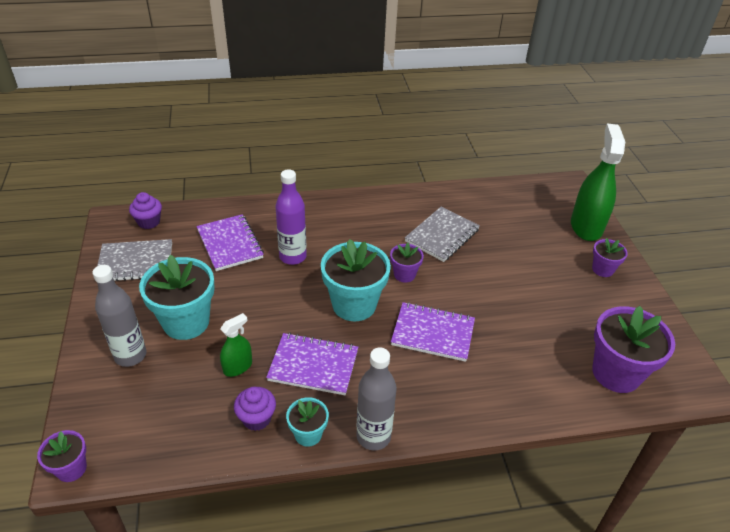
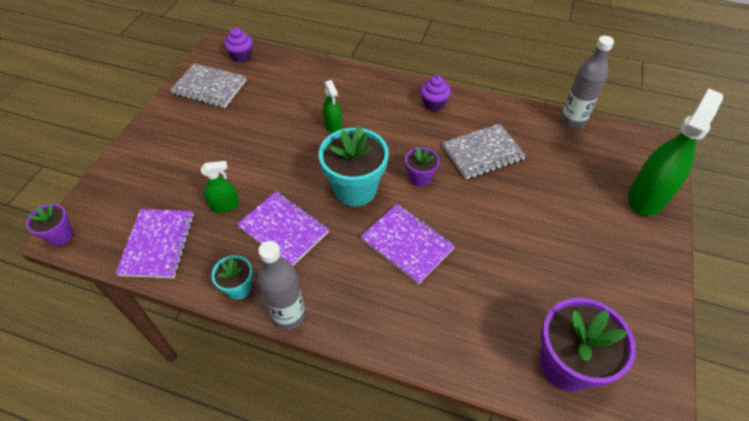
camera: 30 degrees right, 10 degrees up
(130, 355) = (156, 163): grey bottle -> grey bottle (572, 122)
(186, 322) = (212, 151): turquoise flower pot -> none
(230, 244) = (290, 96): purple notebook -> purple notebook (158, 244)
(256, 418) = (209, 256): purple cupcake -> purple cupcake (433, 104)
(293, 257) = (333, 126): purple bottle -> green spray bottle
(602, 269) = (632, 250): purple flower pot -> none

